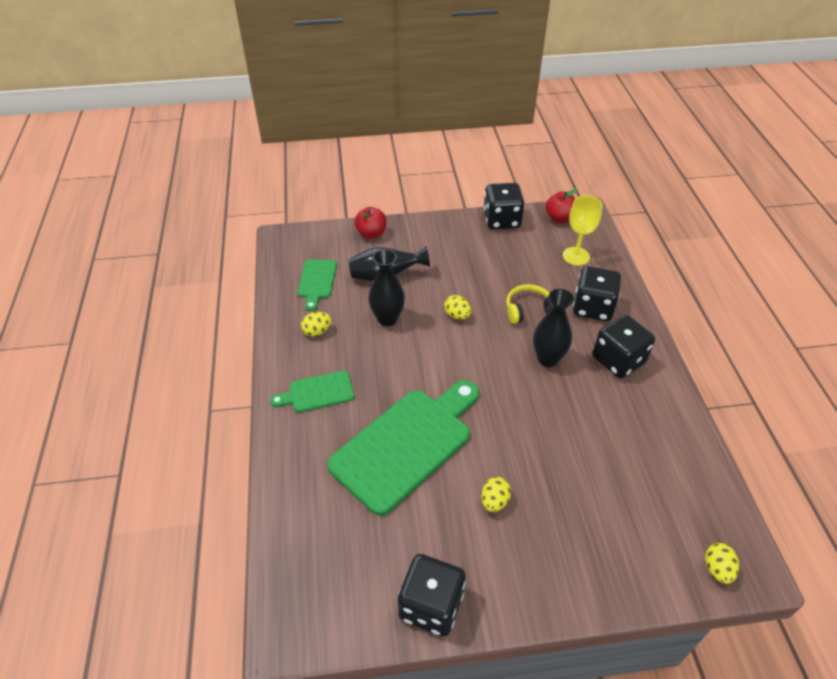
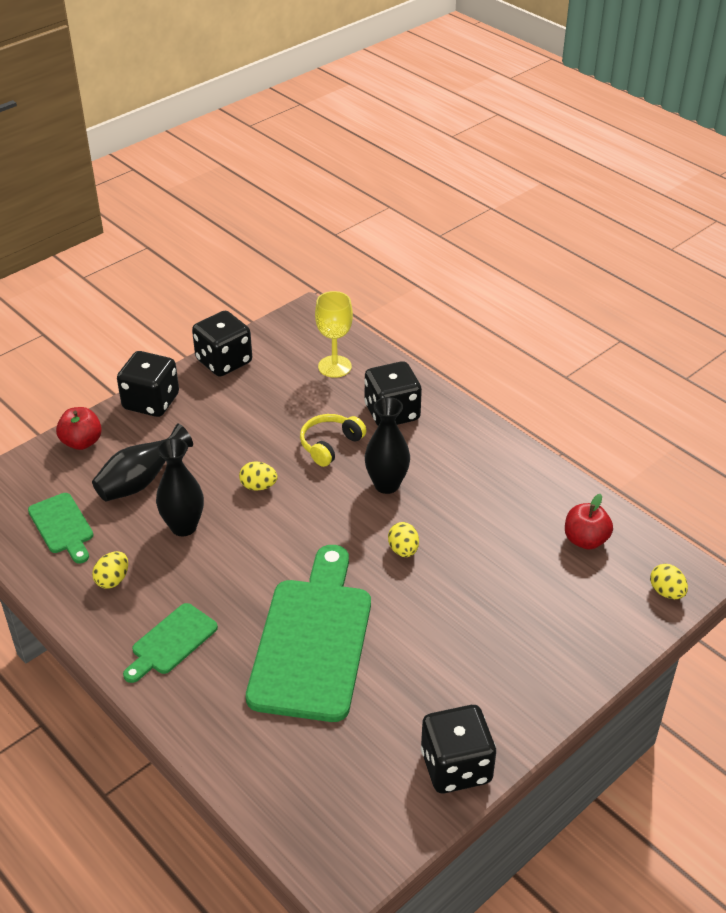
camera: 35 degrees left, 5 degrees down
(494, 501) = (440, 644): yellow egg -> yellow egg (403, 550)
(559, 218) = (286, 332): red apple -> red apple (585, 540)
(618, 360) = (454, 453): black dice -> black dice (151, 402)

